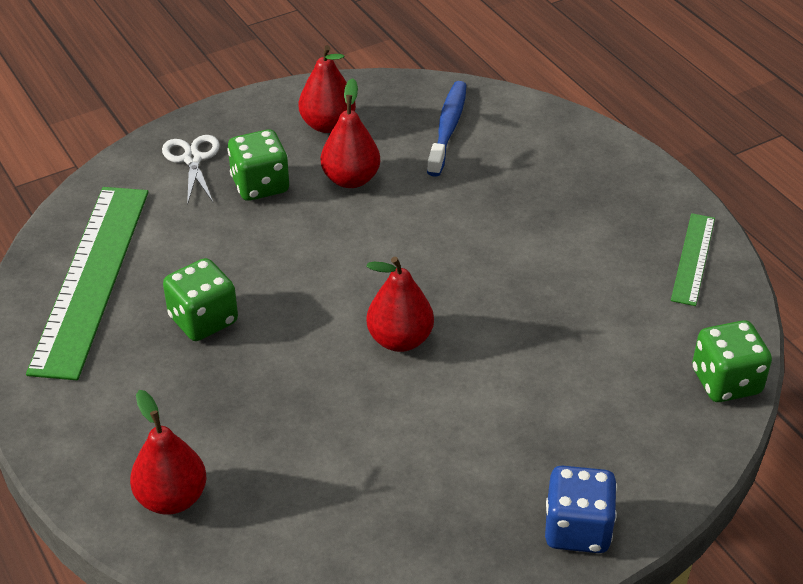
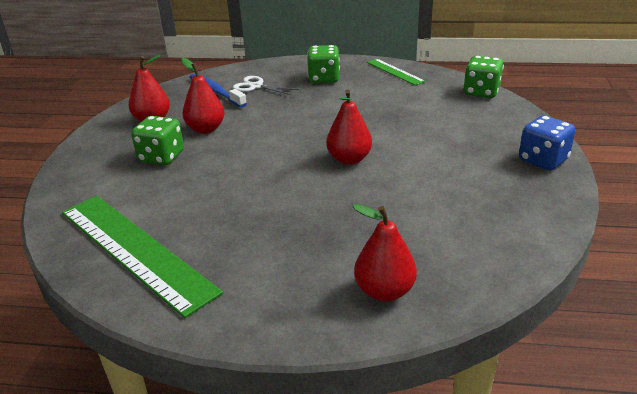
camera: 50 degrees left, 10 degrees down
(192, 159) = (98, 171): white scissors -> white scissors (256, 86)
(203, 320) = (241, 218): green dice -> green dice (324, 79)

